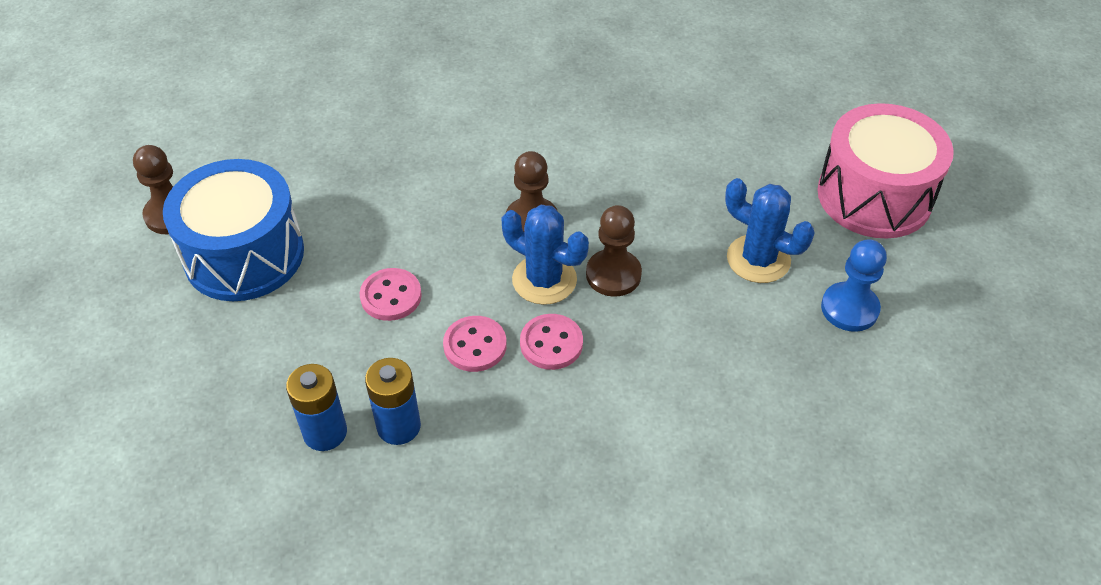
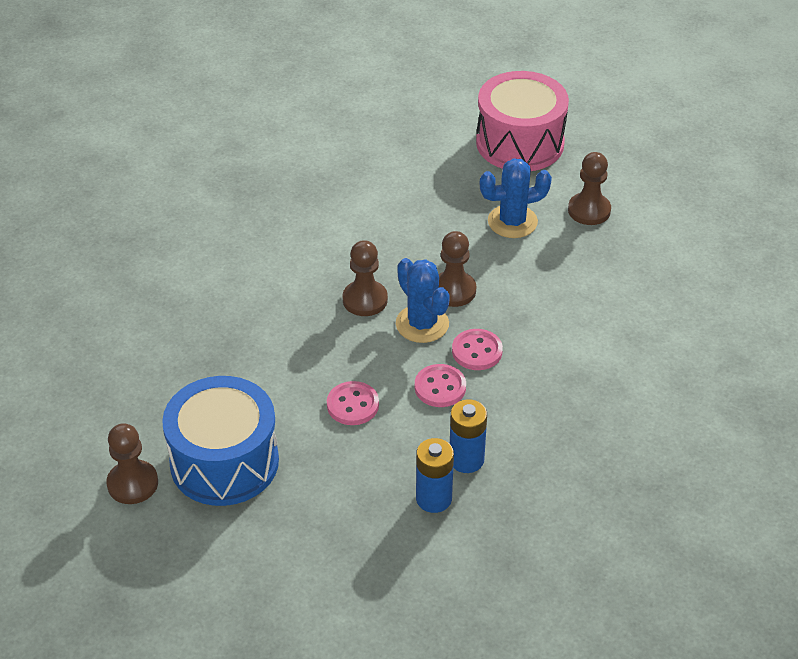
camera: 50 degrees left, 5 degrees down
(544, 280) = (422, 324): blue cactus -> blue cactus turned 75 degrees clockwise
(849, 308) = (589, 210): blue pawn -> brown pawn

